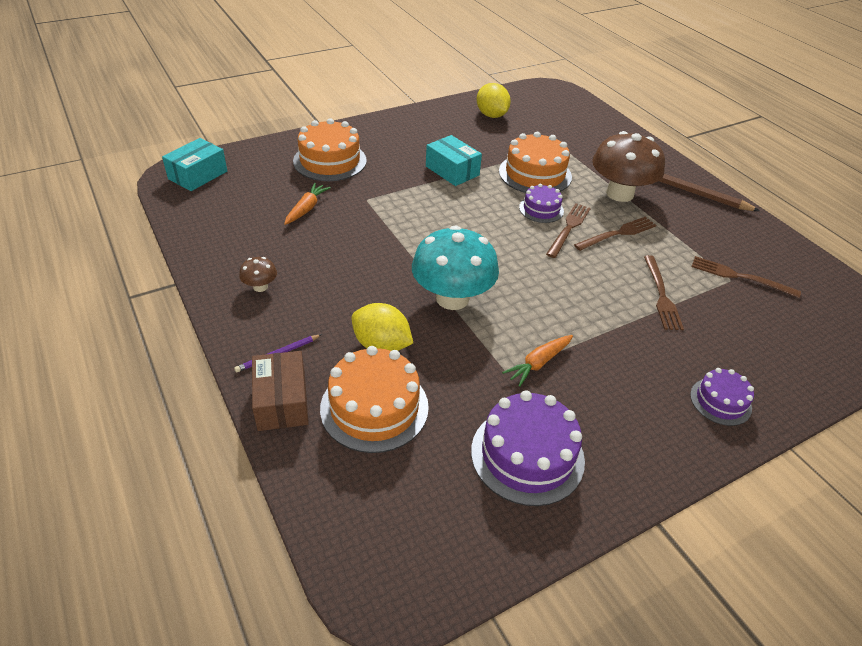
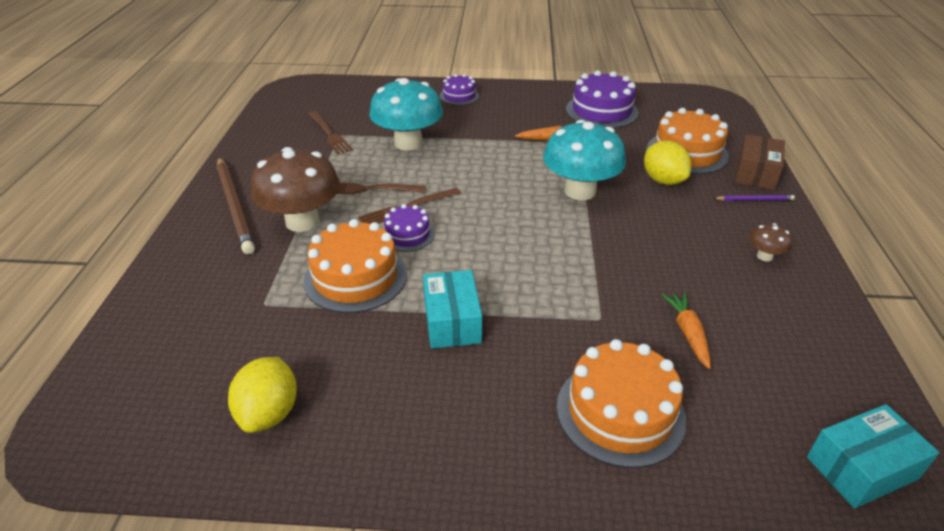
camera: 145 degrees left, 5 degrees down
(306, 208) = (688, 333): orange carrot -> orange carrot turned 120 degrees clockwise
(661, 295) = (408, 143): brown fork -> turquoise mushroom

